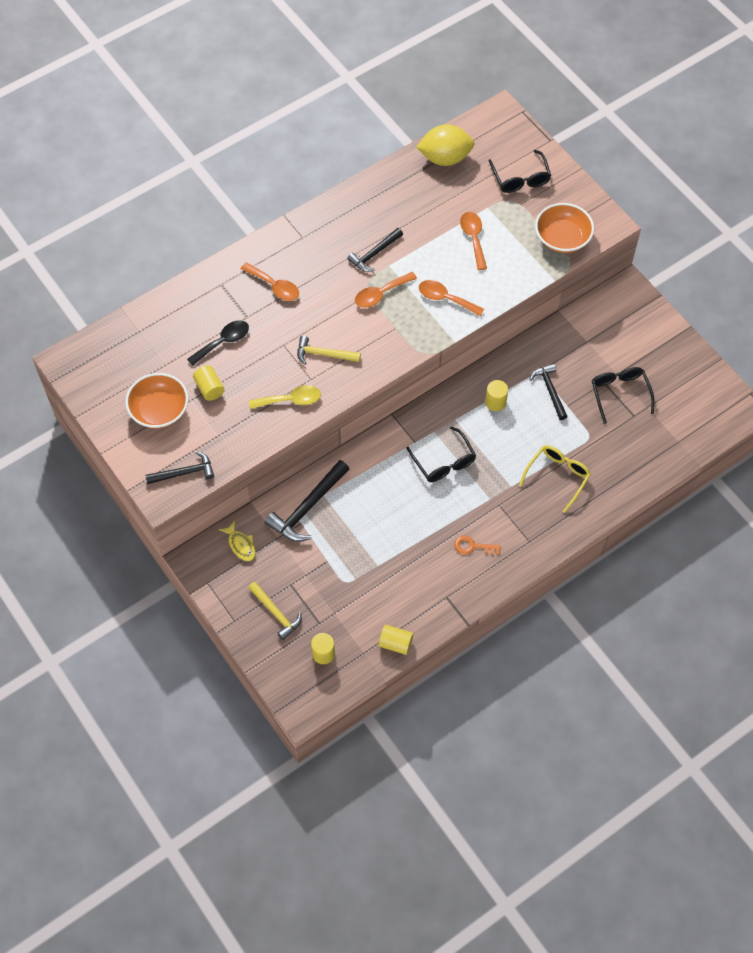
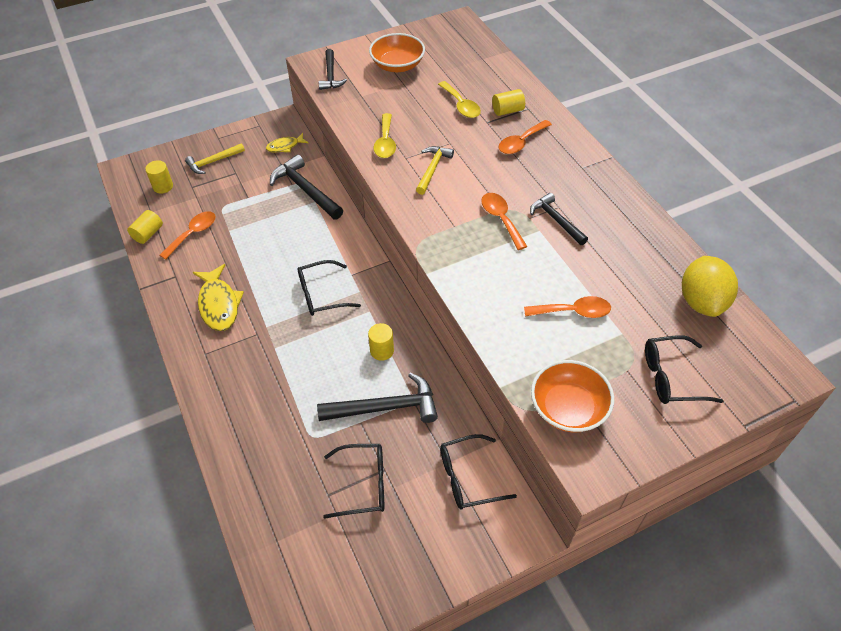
camera: 100 degrees right, 10 degrees down
(209, 388) = (412, 94): yellow cylinder -> yellow cylinder (507, 111)
(223, 342) = (461, 105): black spoon -> yellow spoon
(445, 298) = (487, 273): orange spoon -> orange spoon (193, 234)
(473, 546) = (219, 304): orange key -> yellow fish
(550, 390) = (385, 407): black hammer -> black hammer, size x1.56
(557, 476) = (271, 394): yellow glasses -> none
(596, 327) = (468, 478): none -> black glasses

